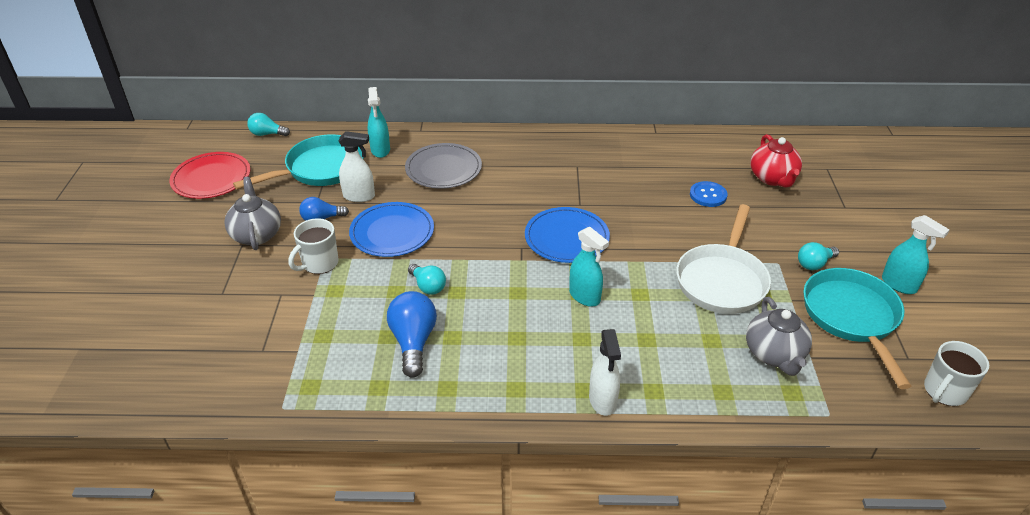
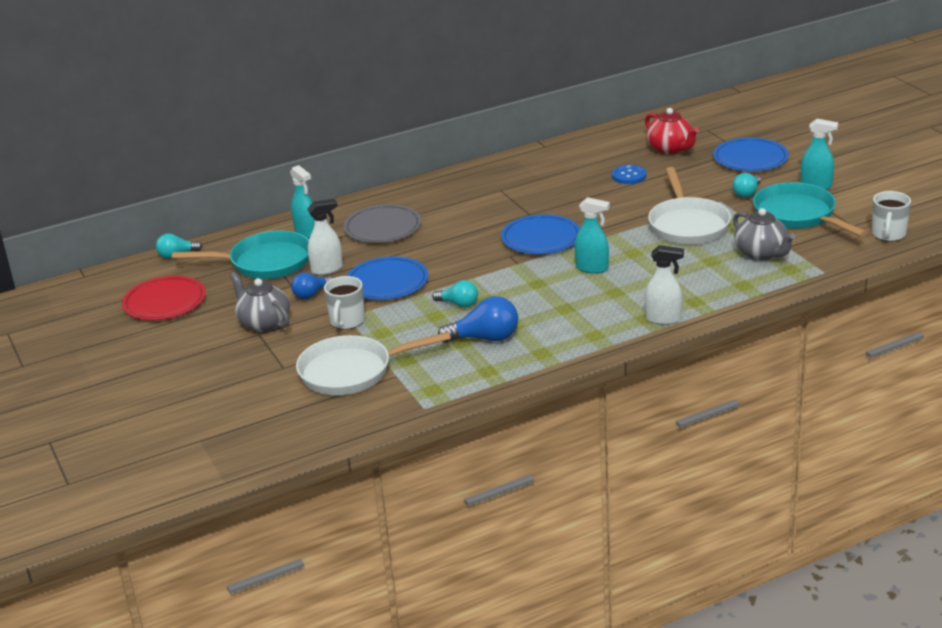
camera: 25 degrees left, 10 degrees down
(267, 327) = (352, 371): none -> white pan
(320, 169) = (265, 263): turquoise pan -> turquoise pan turned 60 degrees clockwise
(413, 342) = (485, 338): blue light bulb -> blue light bulb turned 120 degrees clockwise
(602, 400) = (663, 319): white spray bottle -> white spray bottle turned 45 degrees counterclockwise
(848, 220) = (750, 158): none -> blue plate

